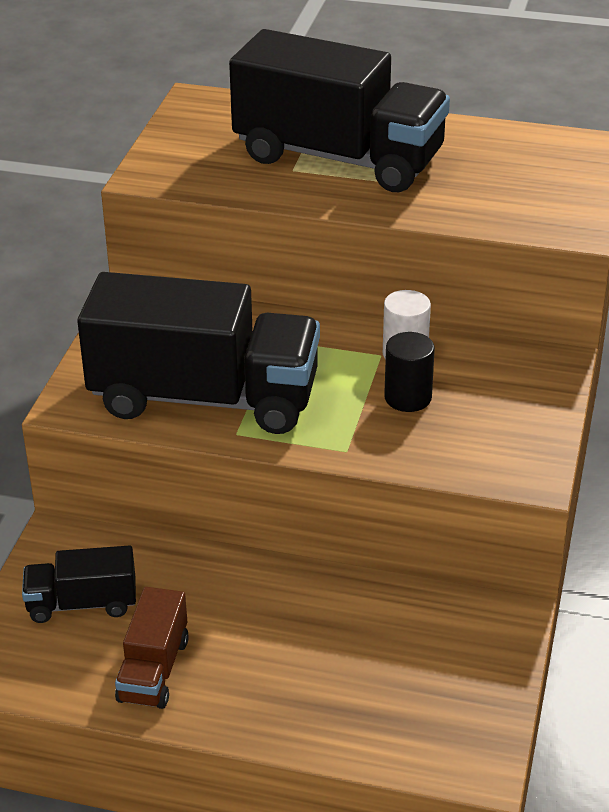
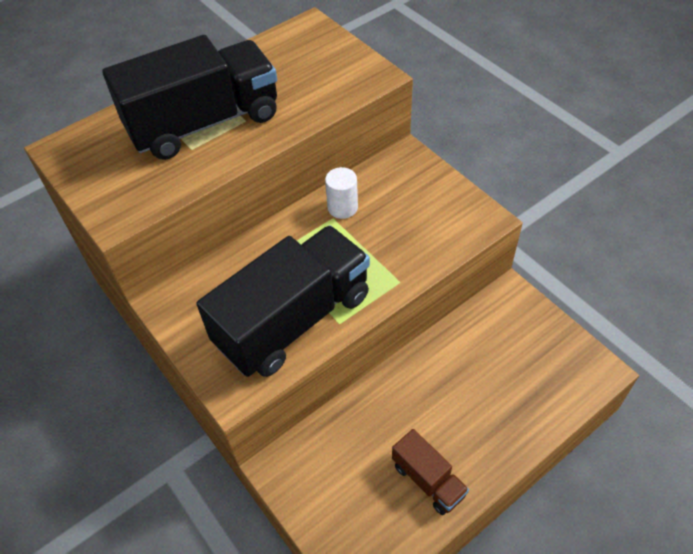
camera: 50 degrees left, 15 degrees up
(82, 604) = (345, 487): black truck -> none
(408, 397) = (380, 229): black cylinder -> none

